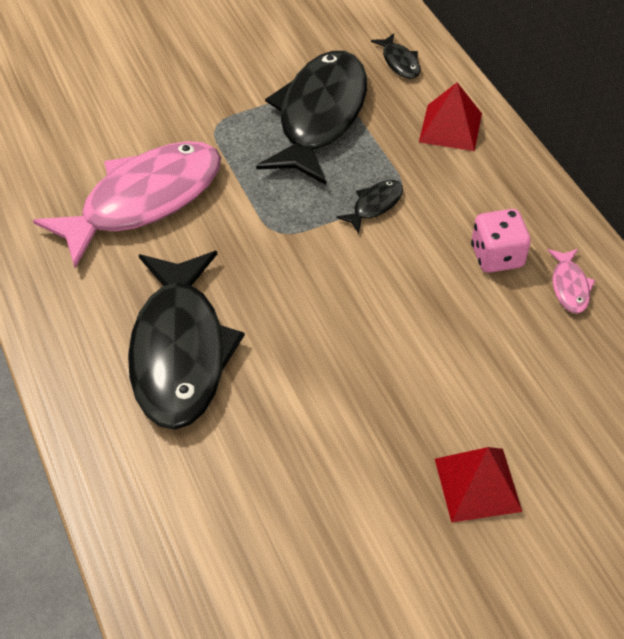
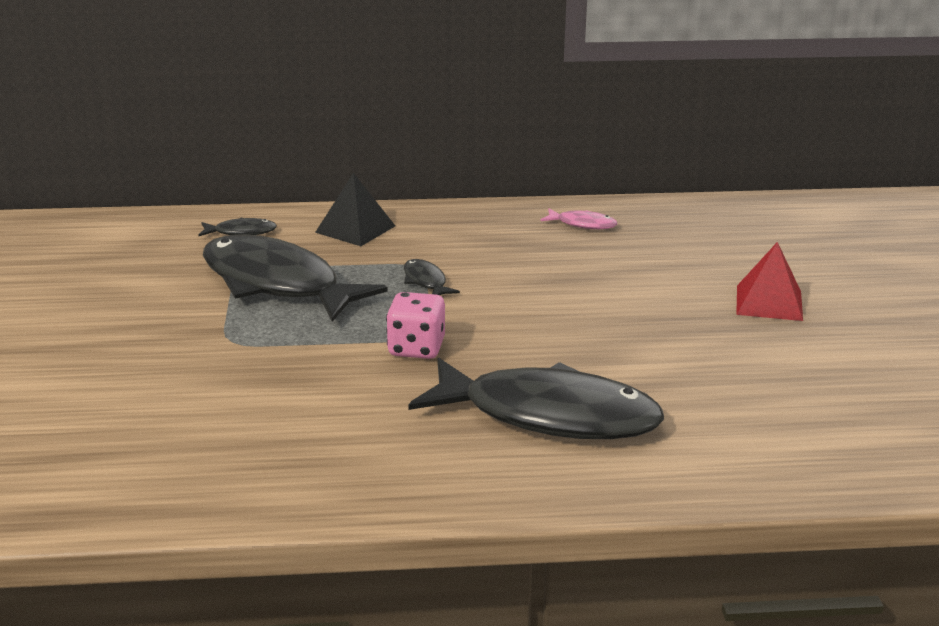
camera: 70 degrees left, 25 degrees down
(144, 200) = (310, 403): pink fish -> none
(450, 127) = (355, 229): red pyramid -> black pyramid
(496, 256) = (530, 244): pink dice -> pink dice (416, 348)

